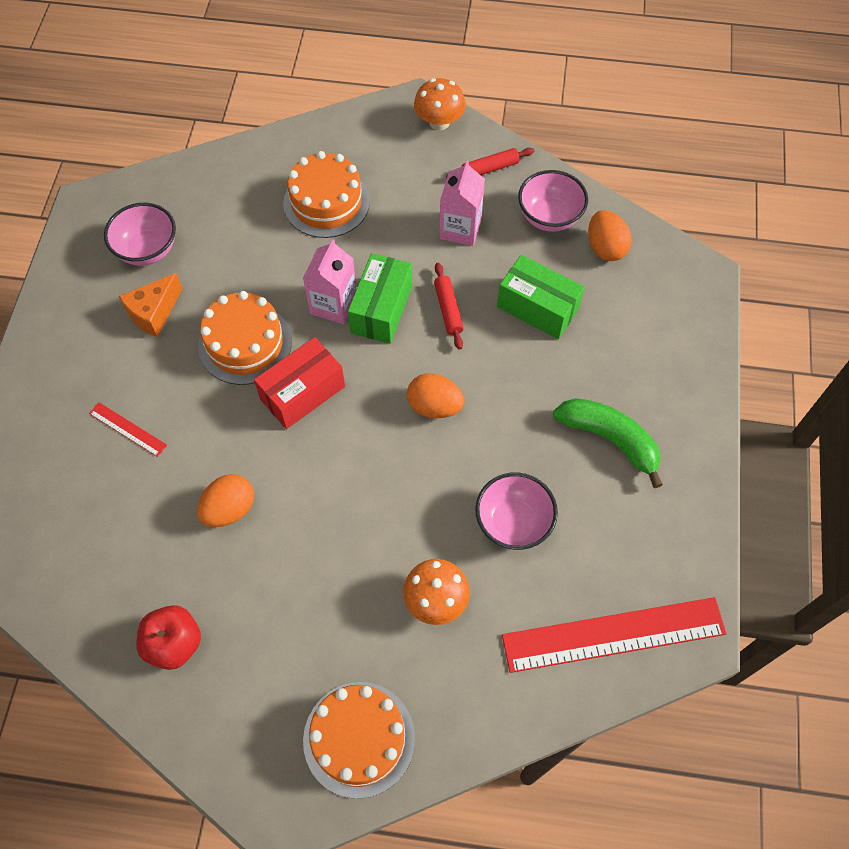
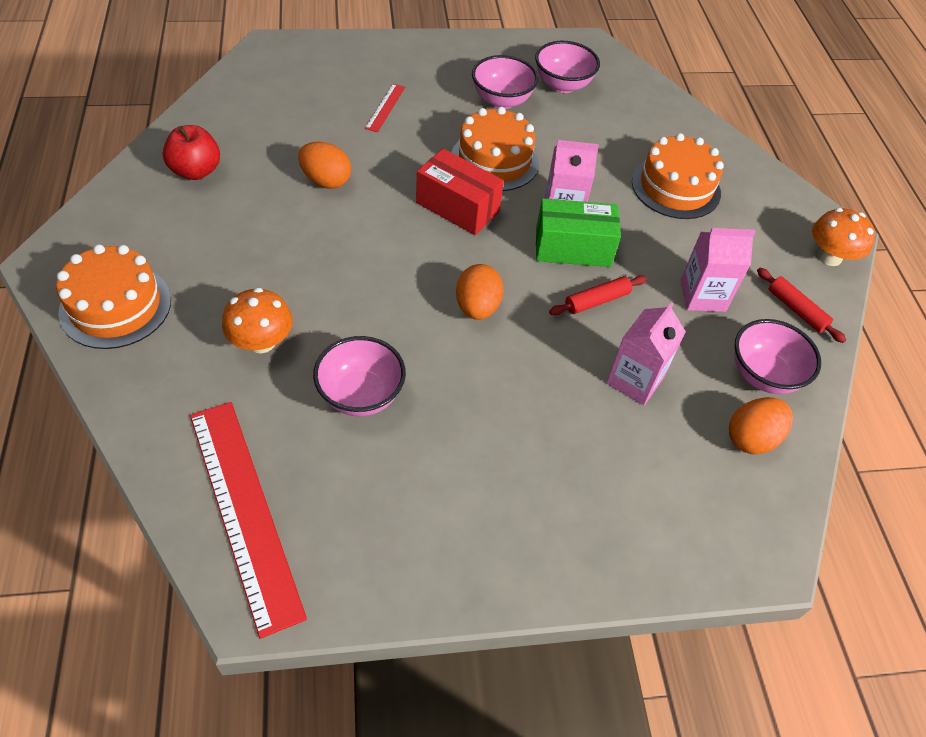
camera: 70 degrees right, 10 degrees down
(154, 313) = (501, 100): orange cheese -> pink bowl
(537, 308) = (635, 380): green box -> pink carton
(610, 440) = (489, 476): green banana -> none

